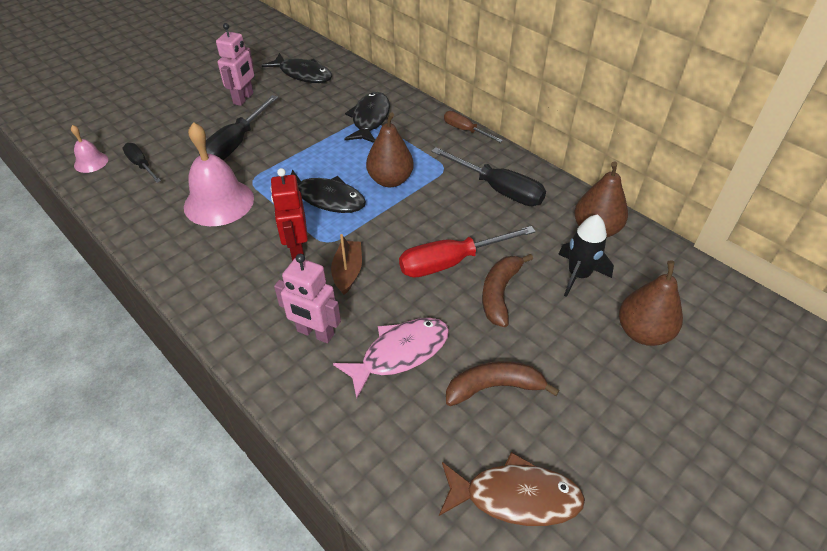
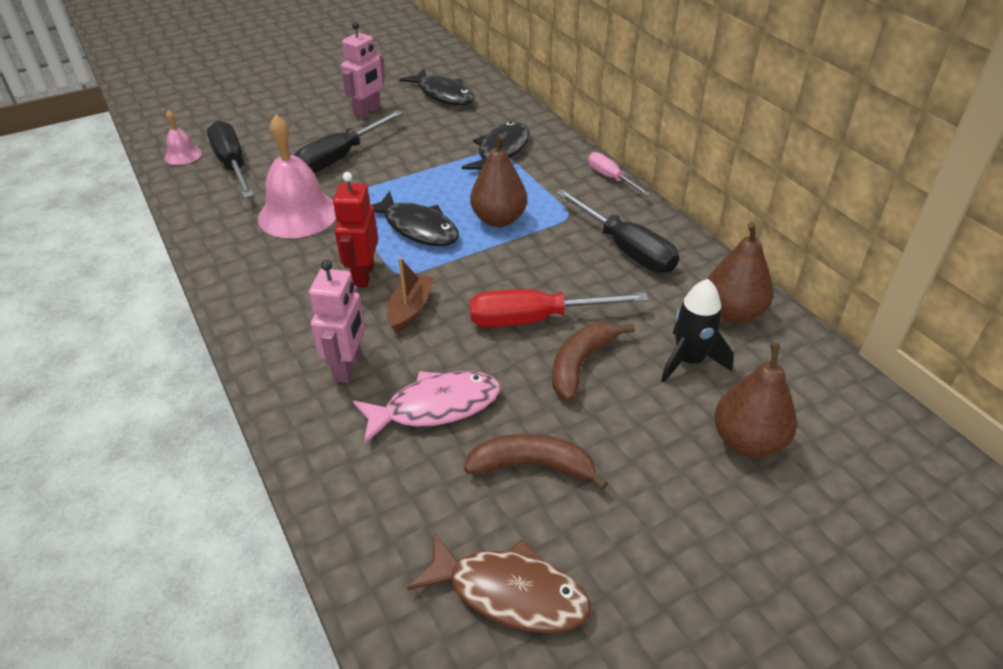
camera: 15 degrees right, 5 degrees down
(141, 165) = (232, 165): black screwdriver -> black screwdriver, size x1.69
(315, 333) = (348, 367): pink robot -> pink robot turned 120 degrees counterclockwise
(465, 130) = (611, 178): brown screwdriver -> pink screwdriver

